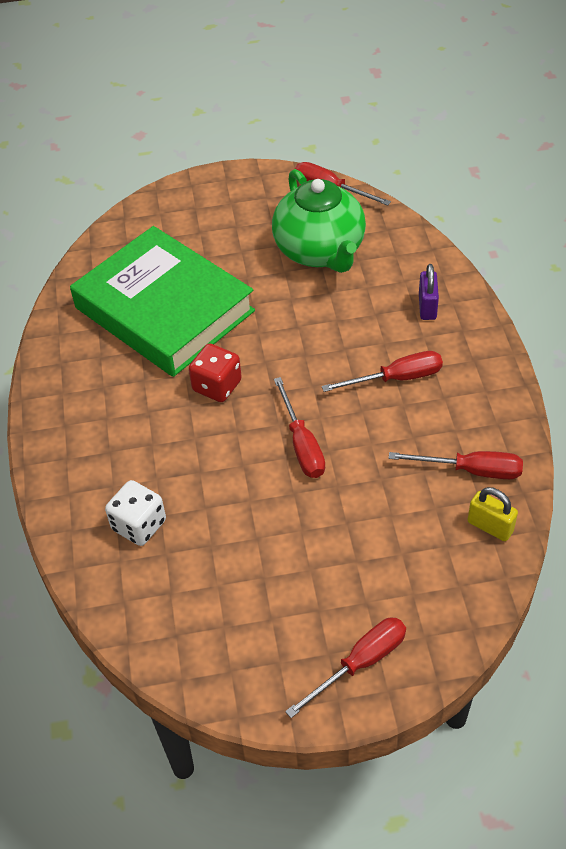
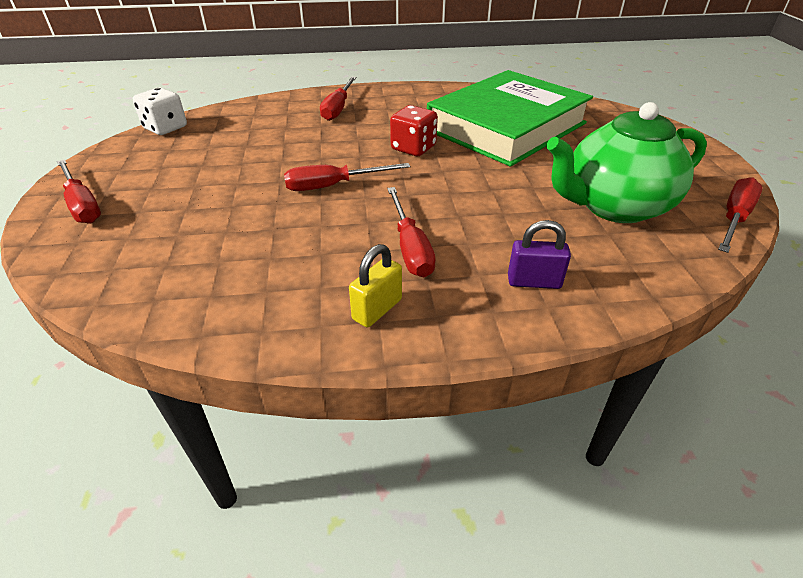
camera: 90 degrees right, 10 degrees down
(139, 525) = (280, 120): white dice -> white dice (165, 128)
(471, 470) = (255, 293): red screwdriver -> red screwdriver (338, 108)
(490, 526) = (168, 299): yellow padlock -> yellow padlock (377, 309)

